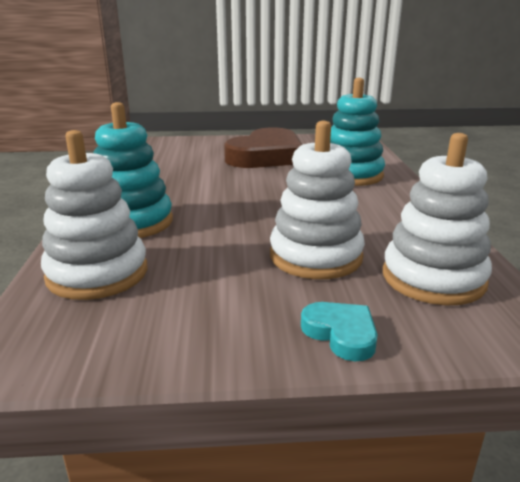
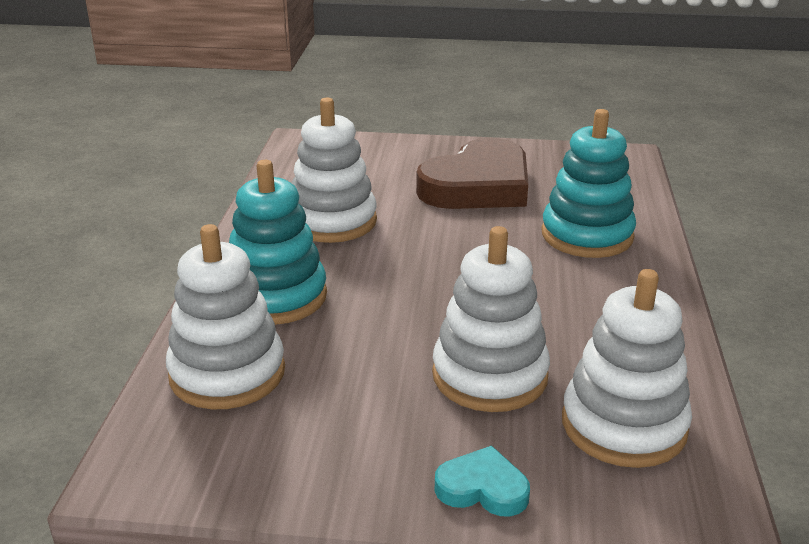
camera: 10 degrees right, 5 degrees up
(168, 179) = (332, 221): none -> white stacking toy
(341, 333) = (482, 488): turquoise heart -> turquoise heart turned 45 degrees counterclockwise

